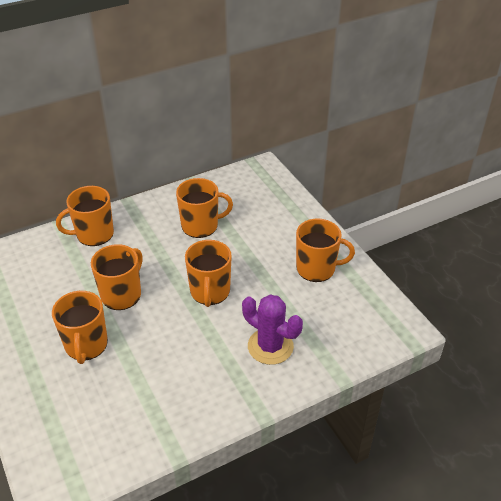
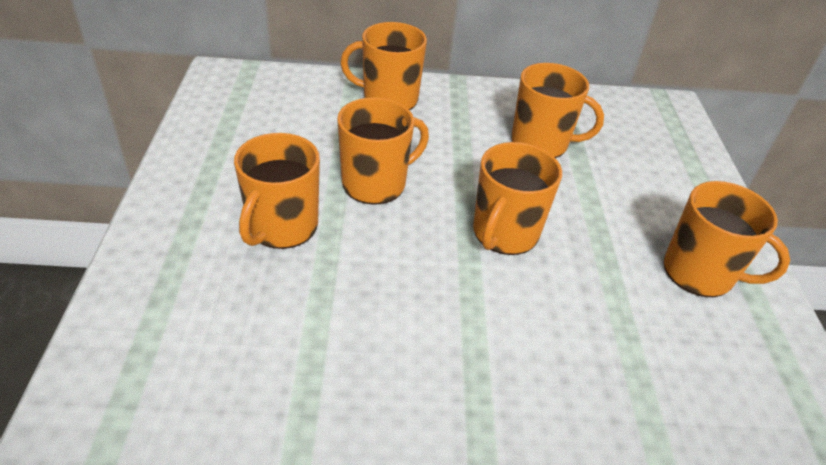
camera: 25 degrees right, 0 degrees up
(270, 346) = (559, 359): purple cactus -> none

